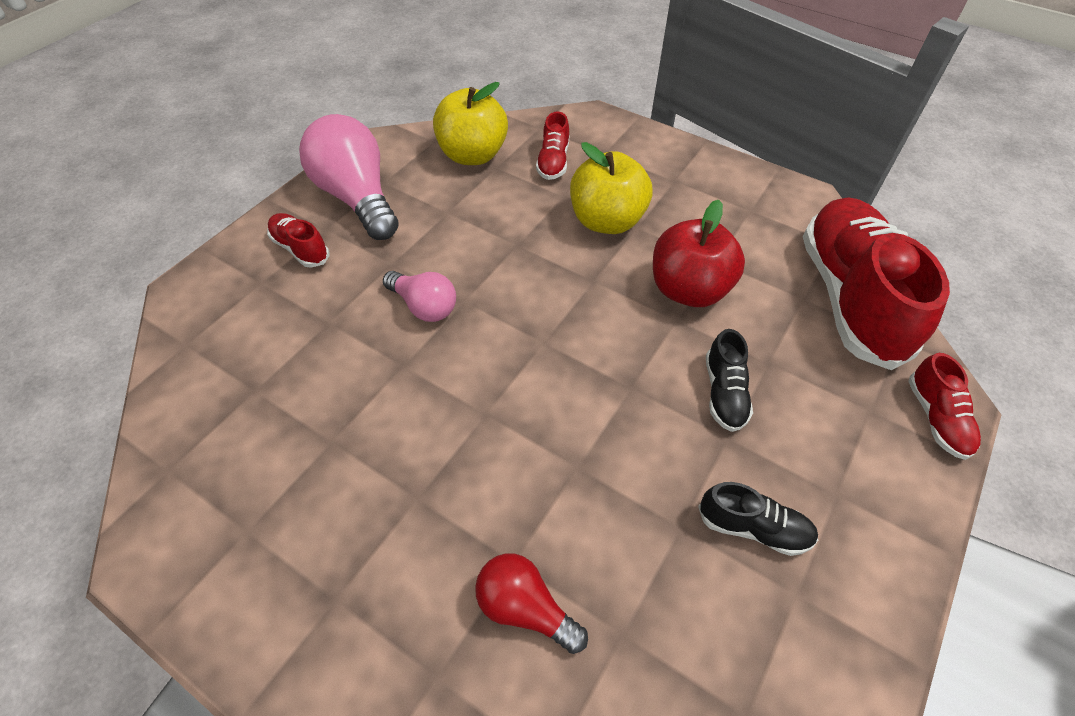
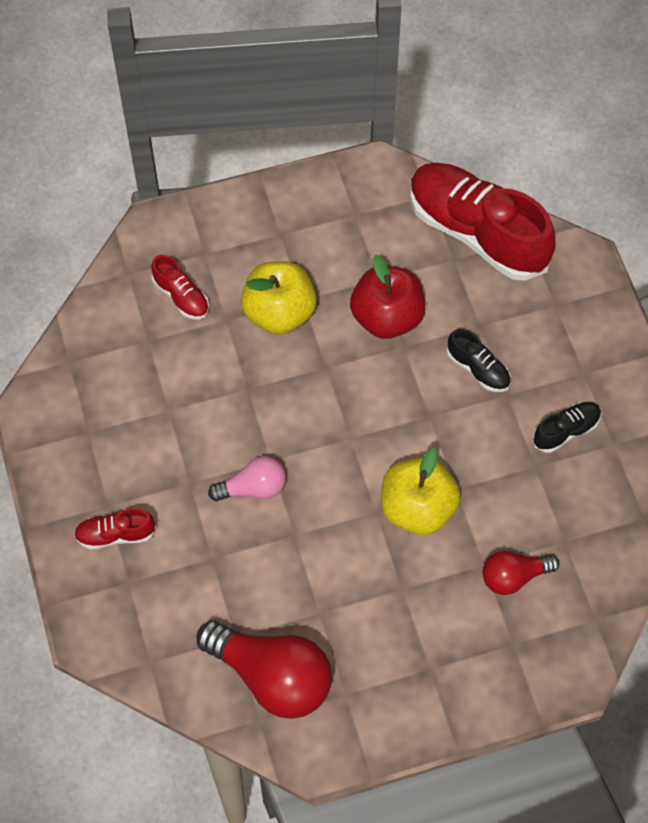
camera: 50 degrees left, 10 degrees up
(226, 449) = (272, 677): none -> red light bulb
(357, 198) = (91, 461): pink light bulb -> none
(473, 155) = (117, 346): yellow apple -> yellow apple (417, 508)
(936, 418) = (588, 277): red shoe -> none

